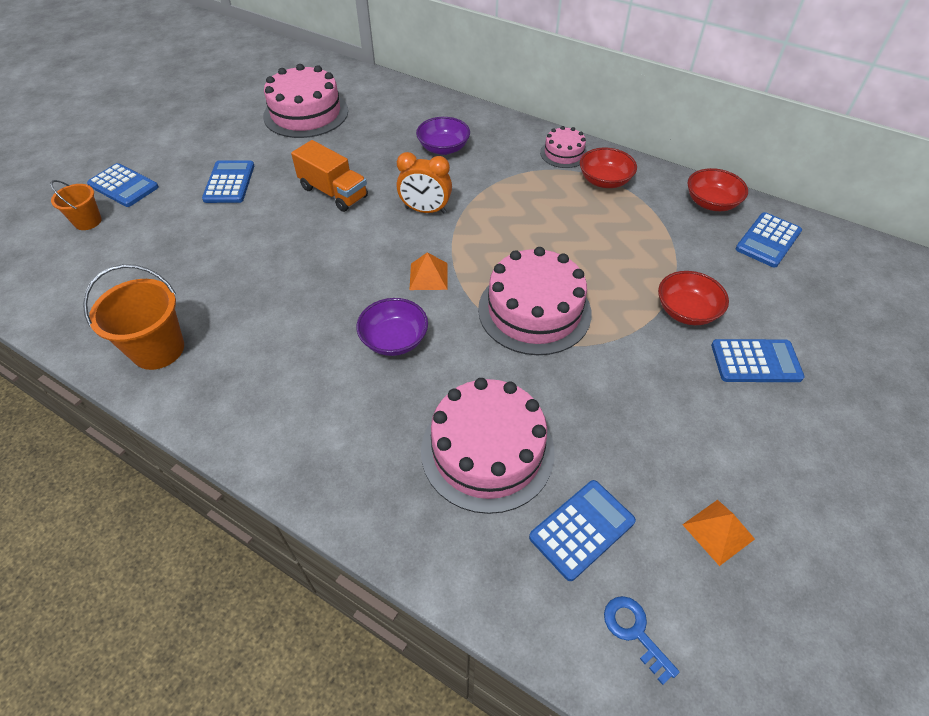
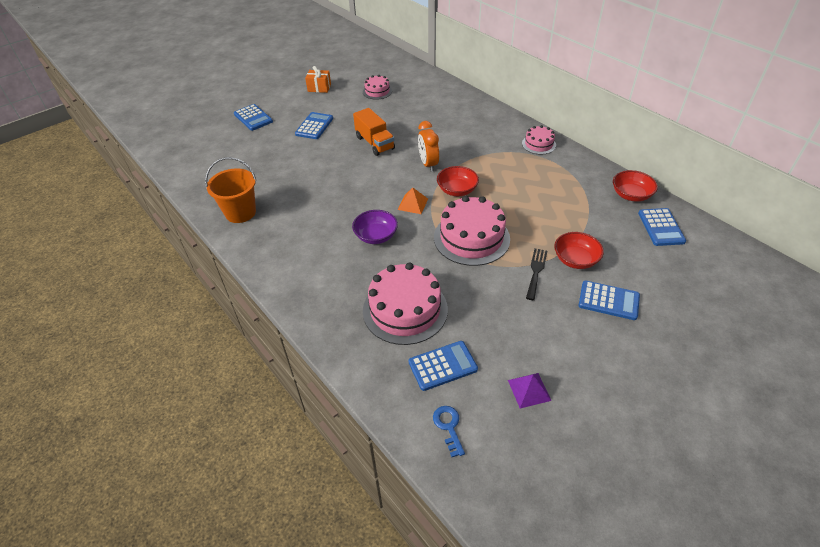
camera: 20 degrees right, 5 degrees down
(88, 221) = (227, 135): orange bucket -> none
(214, 121) = (319, 88): none -> orange gift
(306, 113) = (377, 91): pink cake -> pink cake, size x0.53
(425, 210) = (428, 164): orange clock -> orange clock turned 45 degrees clockwise
(443, 148) = (457, 127): purple bowl -> none
(604, 181) = (559, 167): red bowl -> red bowl (457, 190)
(643, 341) = (536, 271): none -> black fork
(718, 531) = (529, 390): orange pyramid -> purple pyramid
(768, 240) = (661, 227): blue calculator -> blue calculator turned 60 degrees counterclockwise

